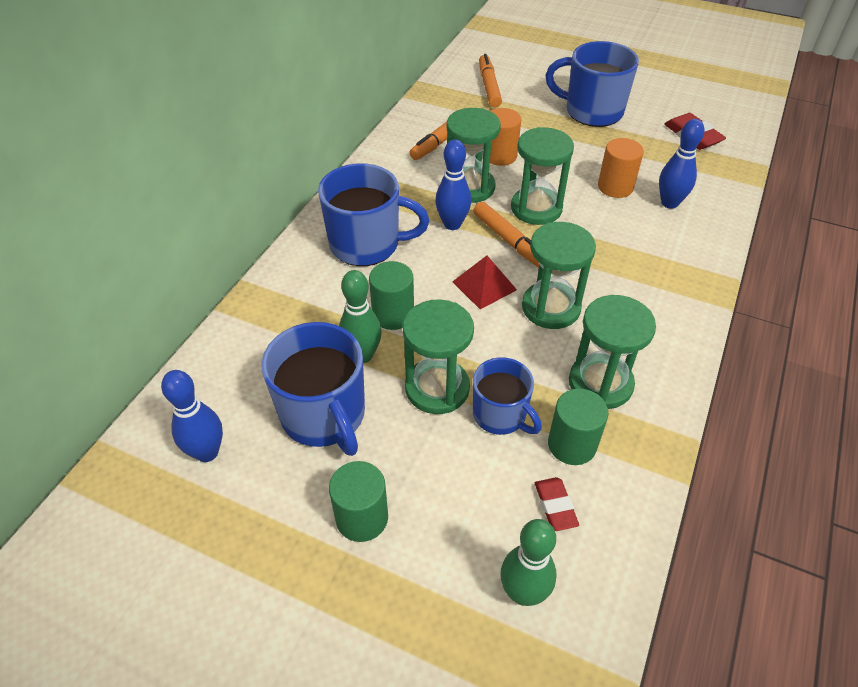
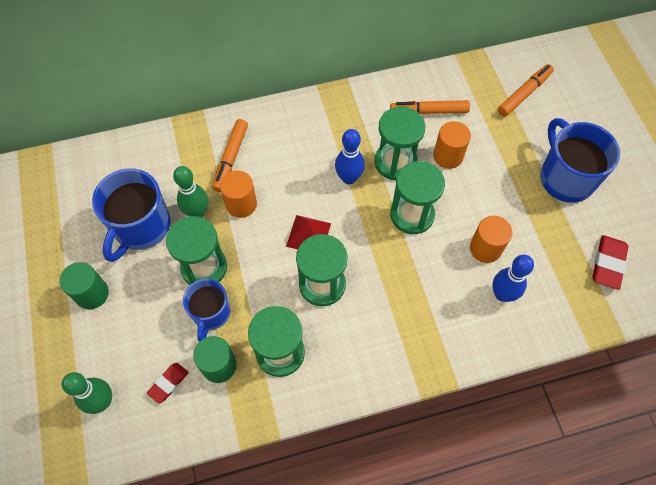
camera: 50 degrees right, 15 degrees up
(207, 452) = (78, 194): blue bowling pin -> none
(367, 244) = (287, 147): blue mug -> none
(393, 314) = (241, 204): green cylinder -> orange cylinder
(509, 241) = (363, 221): orange marker -> orange marker (231, 158)

